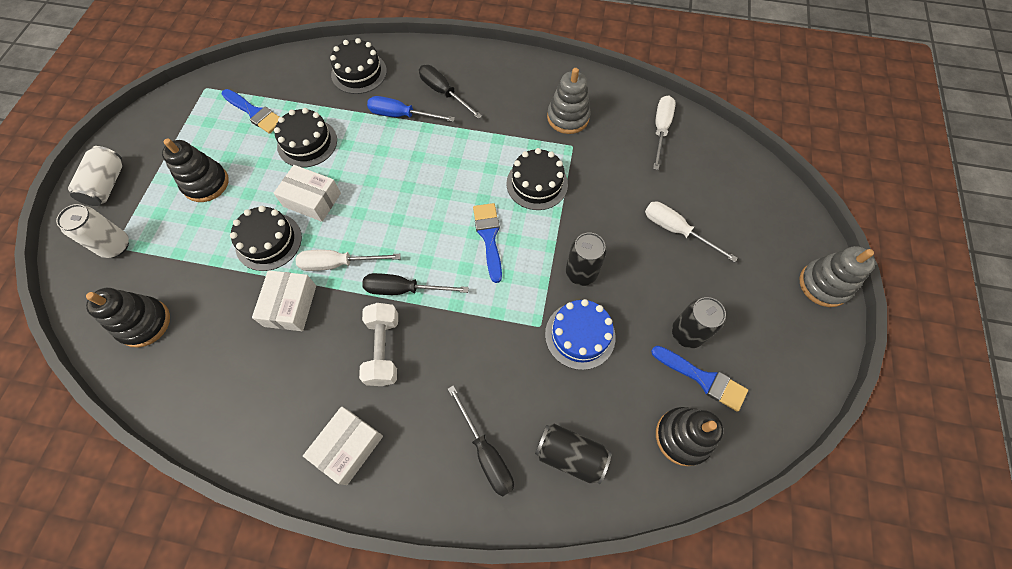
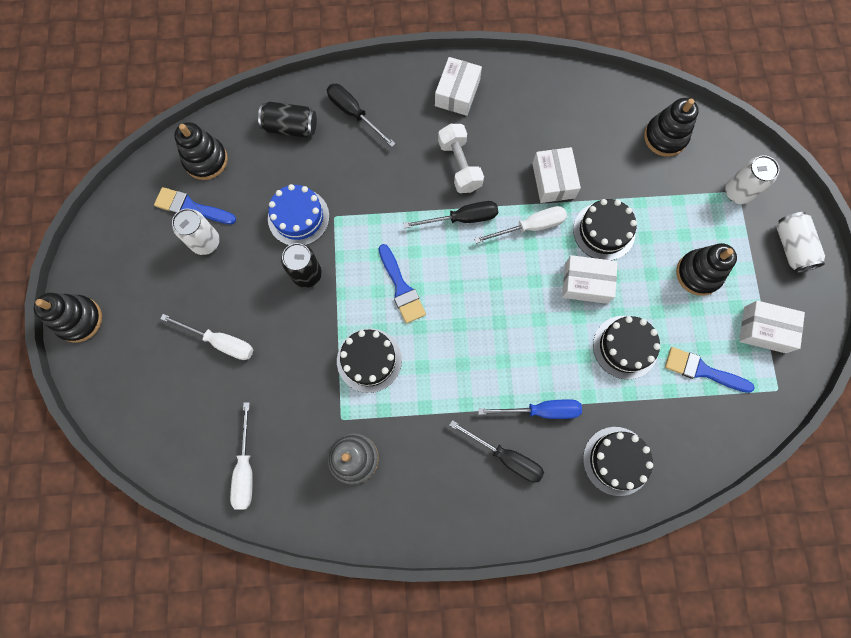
camera: 165 degrees right, 10 degrees up
(183, 129) = (764, 330): none -> white box
(687, 333) = (205, 242): black can -> white can
(823, 284) = (79, 319): grey stacking toy -> black stacking toy

